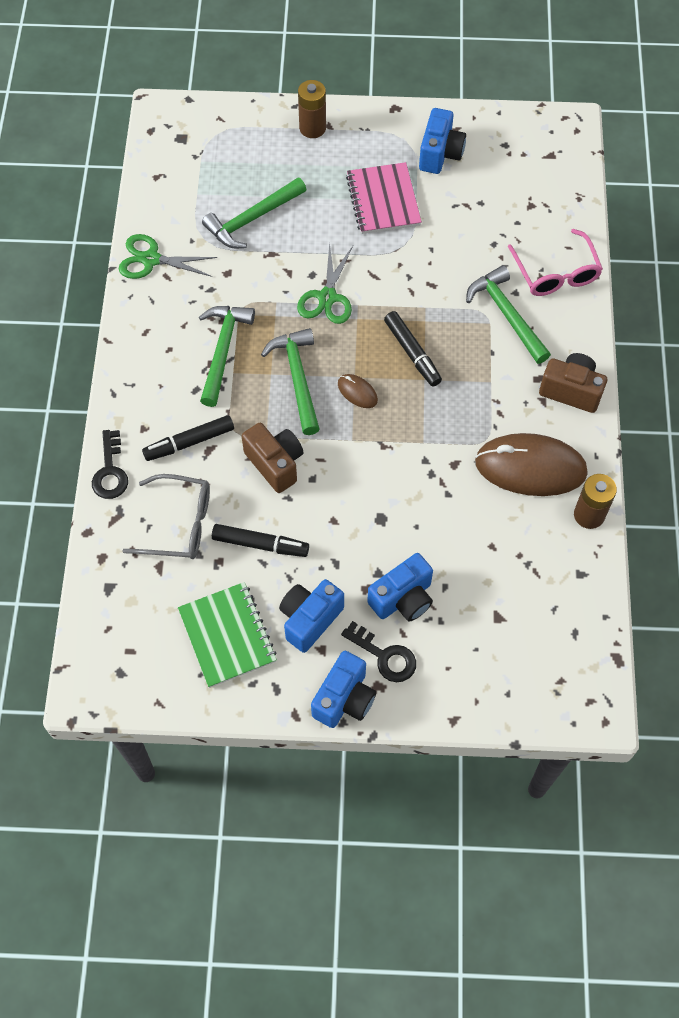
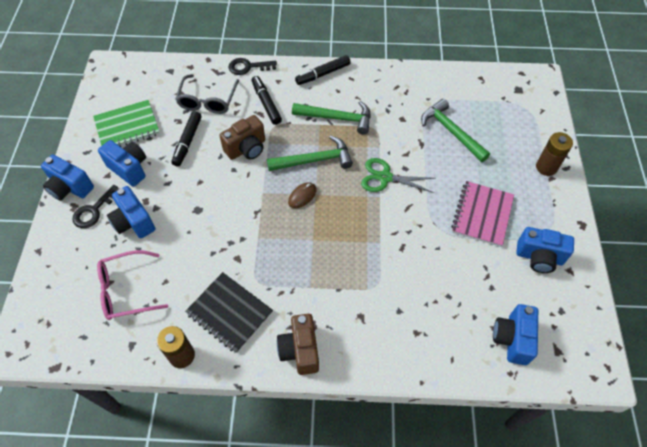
camera: 90 degrees right, 5 degrees down
(151, 259) = (409, 78): green scissors -> none
(383, 200) = (482, 214): pink notebook -> pink notebook turned 60 degrees counterclockwise
(412, 353) = (337, 232): black marker -> black marker (323, 74)
(506, 315) = (375, 302): green hammer -> none
(530, 467) = (229, 313): brown mouse -> black notebook
(541, 192) = (512, 339): none -> blue camera
(556, 273) = (422, 346): pink glasses -> pink glasses (126, 290)
(571, 391) = (300, 350): brown camera -> brown camera turned 150 degrees clockwise

